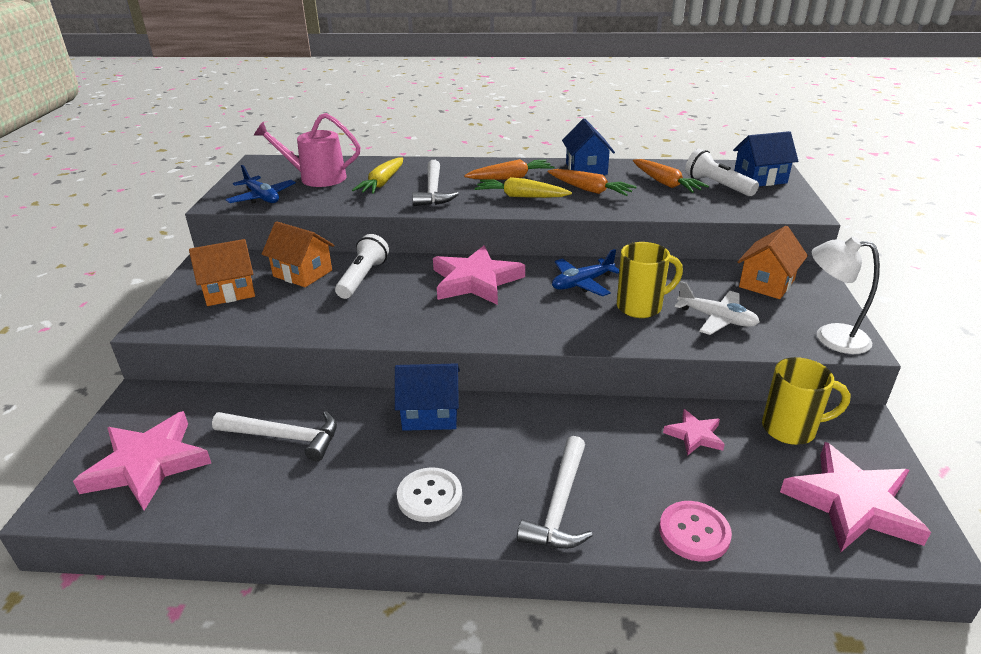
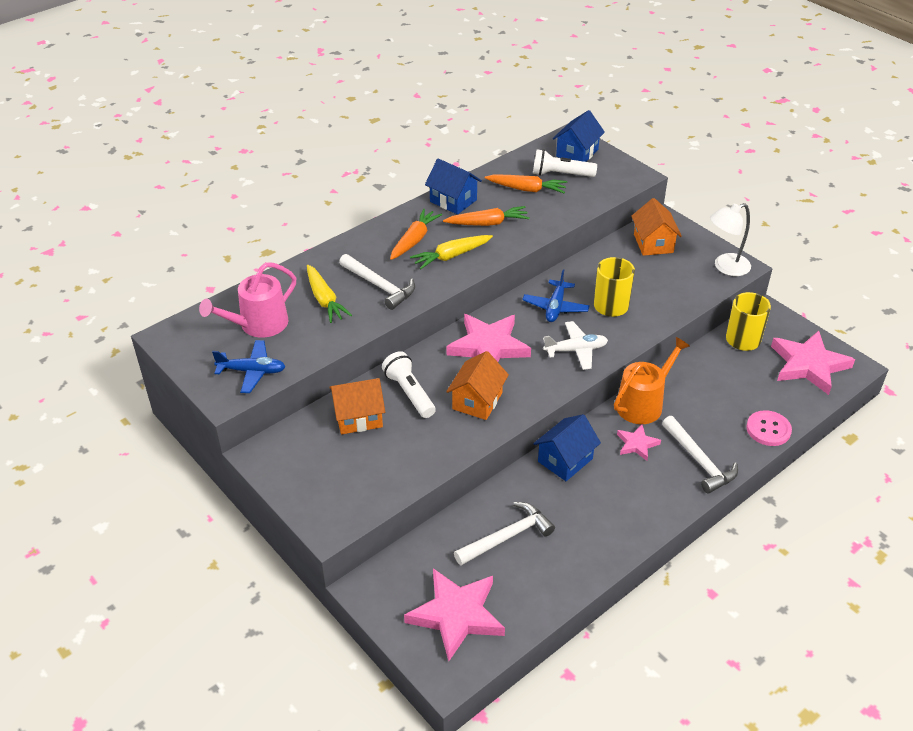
camera: 45 degrees left, 10 degrees up
(229, 291) = (332, 467): orange house -> orange house (477, 401)
(429, 496) = (636, 505): white button -> none
(579, 417) = (643, 403): none -> orange watering can
(694, 435) = (708, 374): pink star -> pink star (637, 444)
(716, 319) = (660, 289): white plane -> white plane (575, 350)

